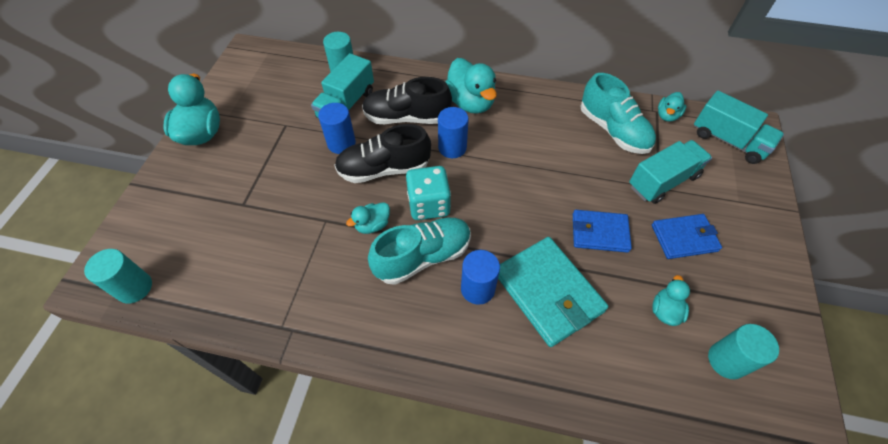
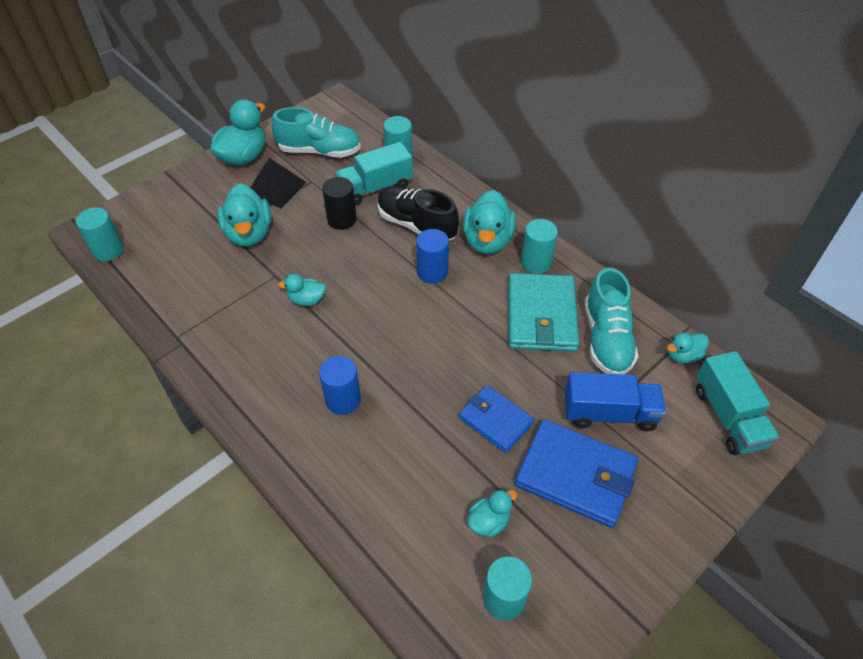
camera: 35 degrees right, 5 degrees down
(257, 146) = (276, 188): none -> black pyramid
(268, 197) = (249, 233): none -> turquoise duck
(341, 143) = (342, 219): blue cylinder -> black cylinder
(384, 169) = (357, 259): black shoe -> none
(423, 257) = (323, 348): turquoise shoe -> turquoise shoe (319, 151)
(429, 204) = (366, 309): turquoise dice -> none
(518, 101) = (536, 262): none -> turquoise cylinder
(548, 292) = (399, 439): turquoise wallet -> turquoise wallet (541, 316)
(663, 181) = (609, 413): turquoise truck -> blue truck
(684, 238) = (575, 475): blue wallet -> blue wallet, size x1.60

